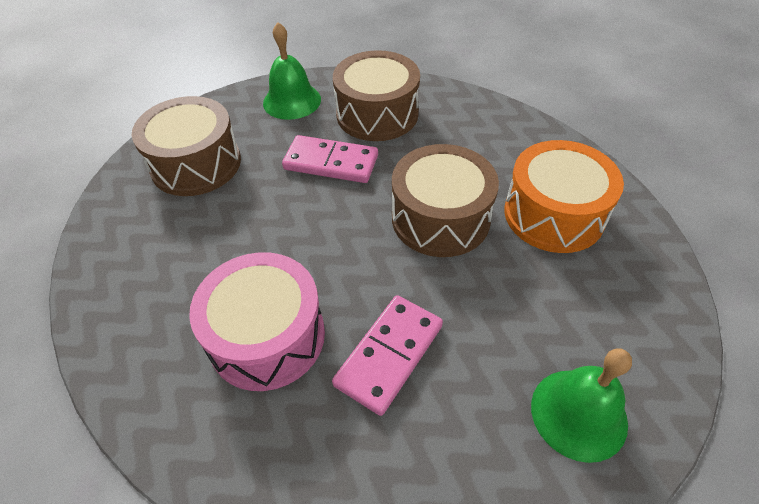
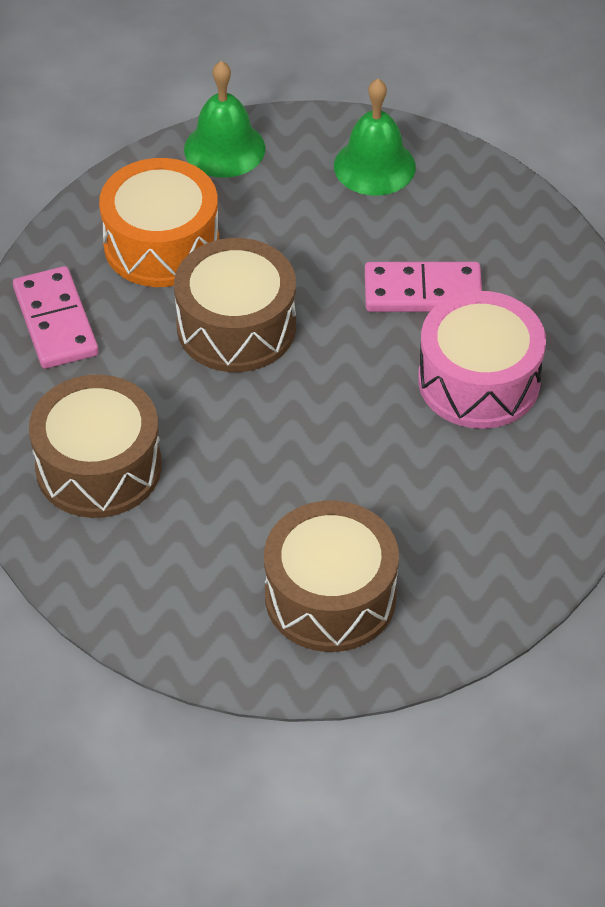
camera: 125 degrees left, 0 degrees up
(292, 101) = (136, 576): green bell -> green bell (224, 148)
(331, 163) = (224, 463): pink domino -> pink domino (56, 321)

